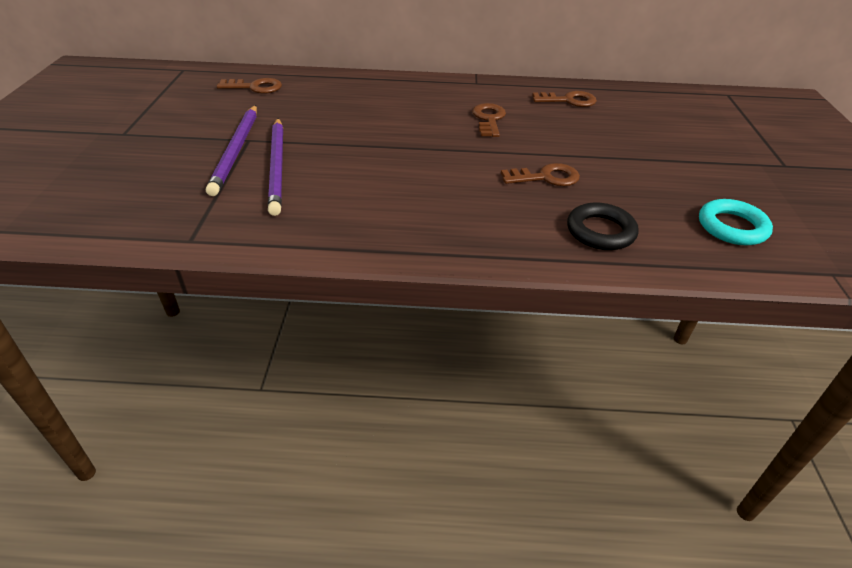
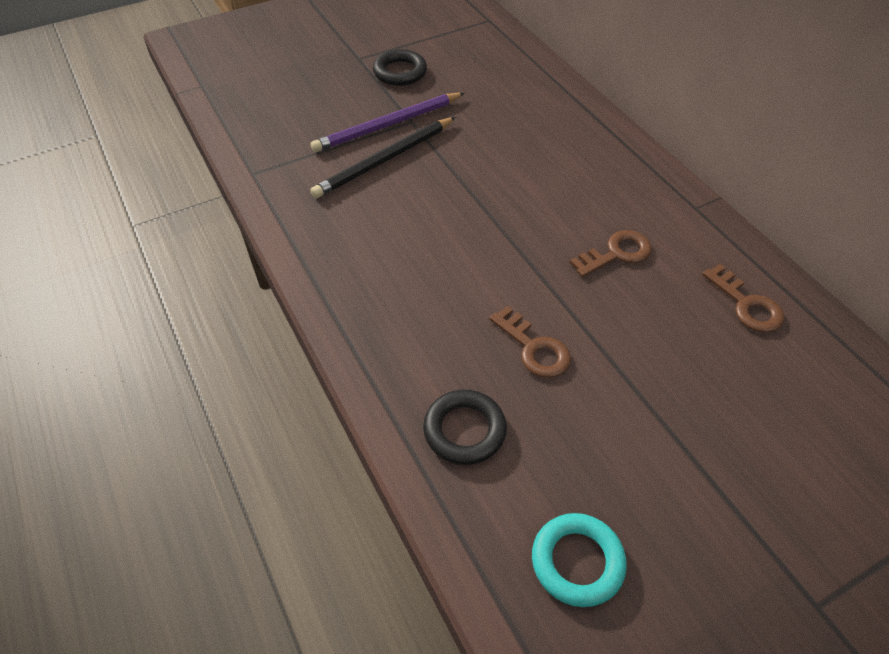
camera: 60 degrees right, 10 degrees up
(178, 123) = (400, 72): none -> black ring
(255, 87) = (503, 73): brown key -> none
(277, 167) = (384, 160): purple pencil -> black pencil

